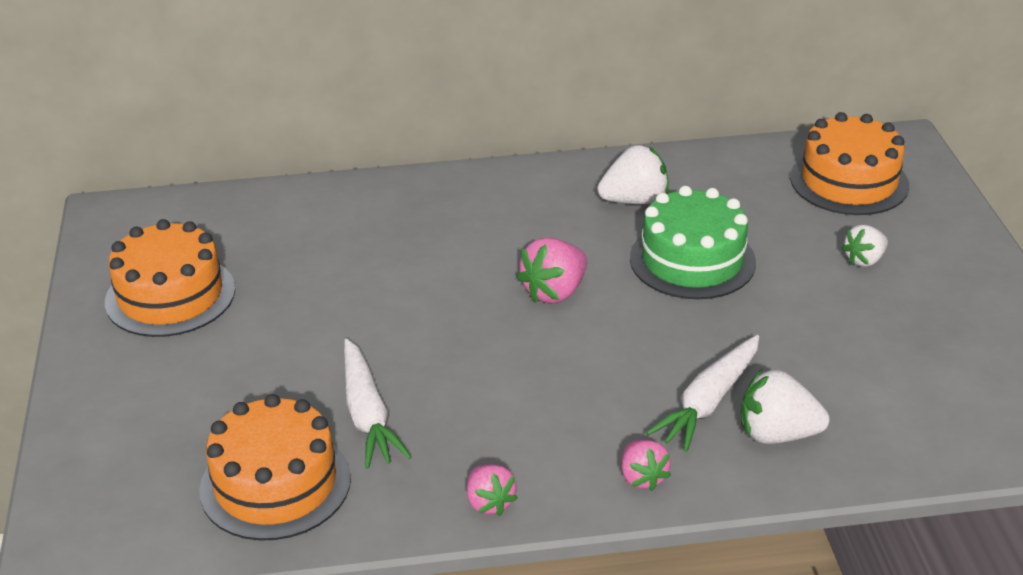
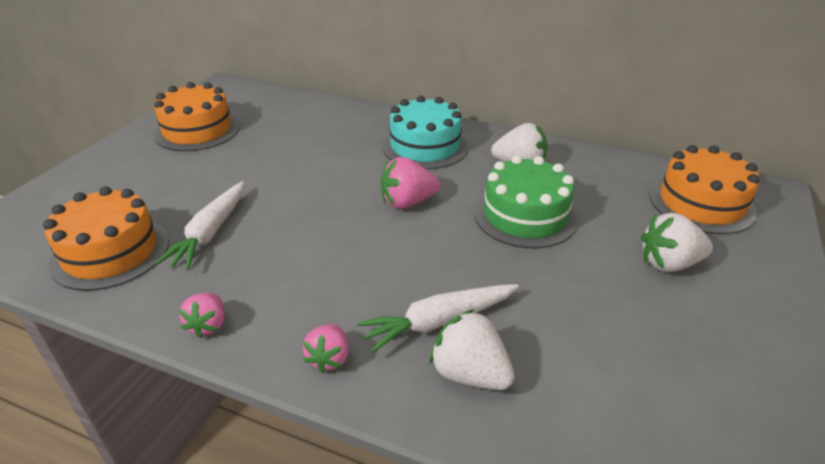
camera: 30 degrees right, 0 degrees up
(502, 213) = (425, 146): none -> turquoise cake
(864, 260) = (669, 264): white strawberry -> white strawberry, size x1.53

